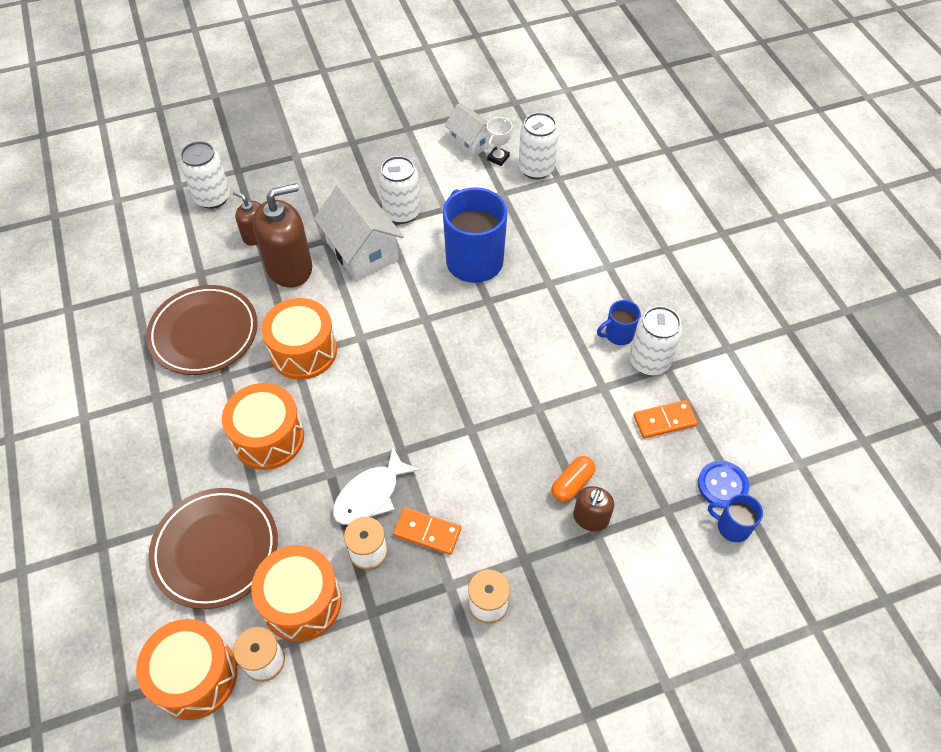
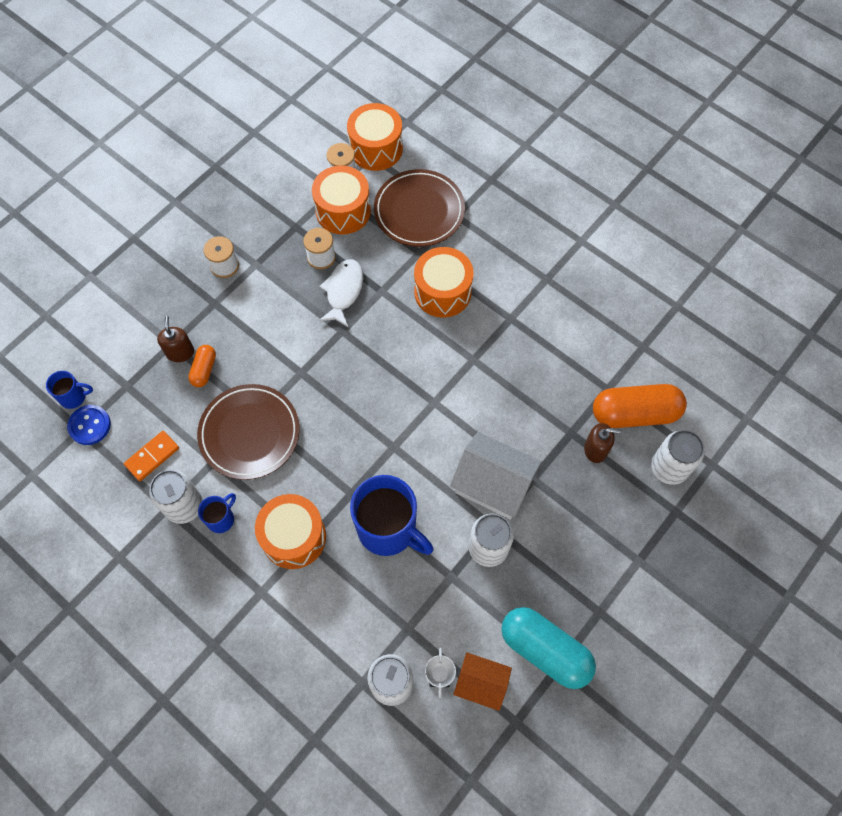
camera: 150 degrees right, 10 degrees up
(198, 245) = (634, 413): none -> orange capsule
(204, 333) = (557, 341): brown plate -> brown plate (249, 433)
(289, 267) = (541, 434): brown soap dispenser -> none
(303, 351) = (469, 367): orange drum -> orange drum (294, 537)
(410, 139) = (545, 650): none -> turquoise capsule
(427, 532) = (289, 287): orange domino -> none
(470, 142) = (481, 683): white house -> orange house

